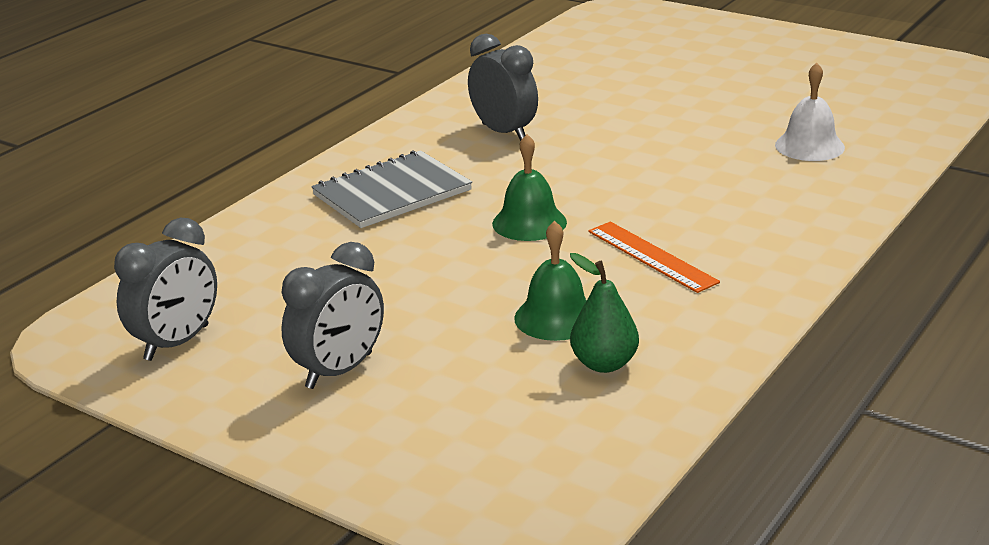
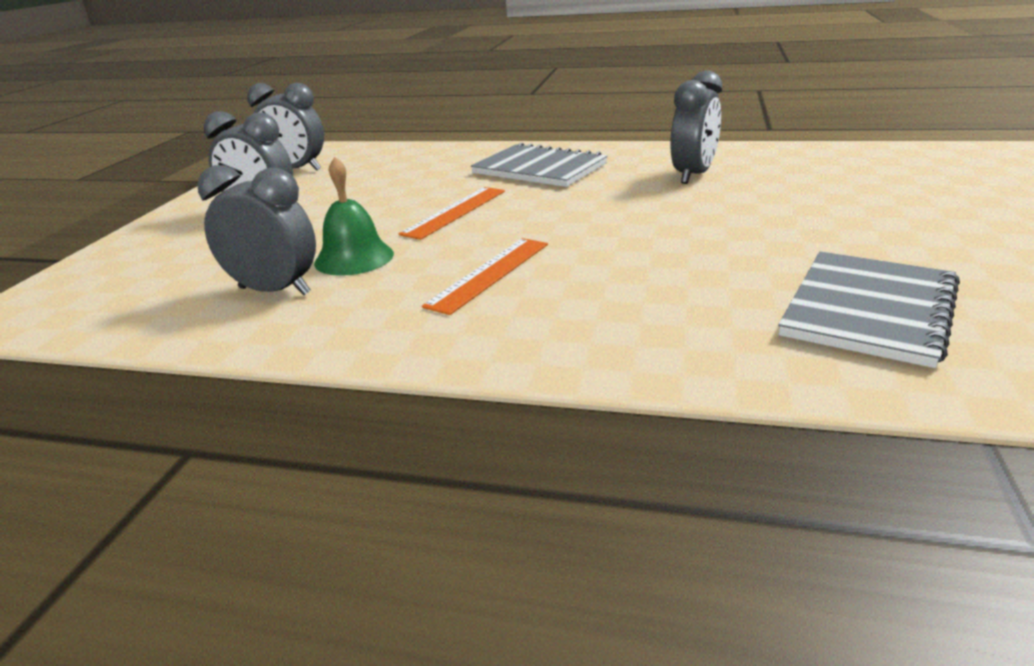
camera: 70 degrees right, 0 degrees up
(478, 253) = (455, 212): none -> orange ruler
(529, 223) = (523, 217): green bell -> none
(604, 364) = (275, 291): green pear -> grey clock
(809, 146) = (869, 310): white bell -> grey notebook

